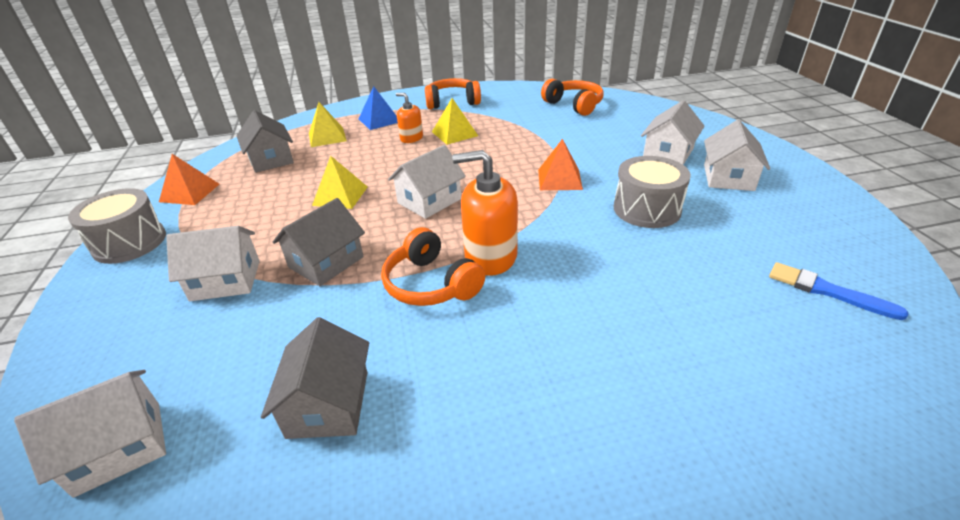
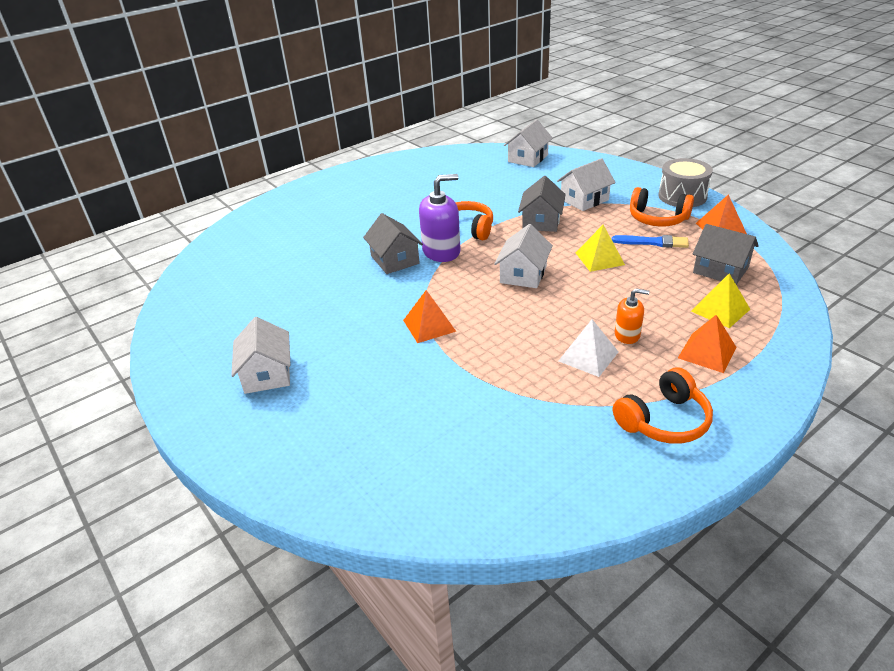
camera: 155 degrees right, 0 degrees up
(328, 404) = (464, 184): grey house -> grey house (395, 260)
(379, 120) = (707, 352): blue pyramid -> orange pyramid
(454, 133) = (588, 356): yellow pyramid -> white pyramid
(490, 256) = (441, 251): orange soap dispenser -> purple soap dispenser
(574, 105) = (480, 469): orange headphones -> orange headphones (657, 219)
(646, 209) = (342, 316): grey drum -> none
(668, 153) = (328, 394): white house -> none
(828, 291) = (223, 289): blue brush -> blue brush (652, 242)

